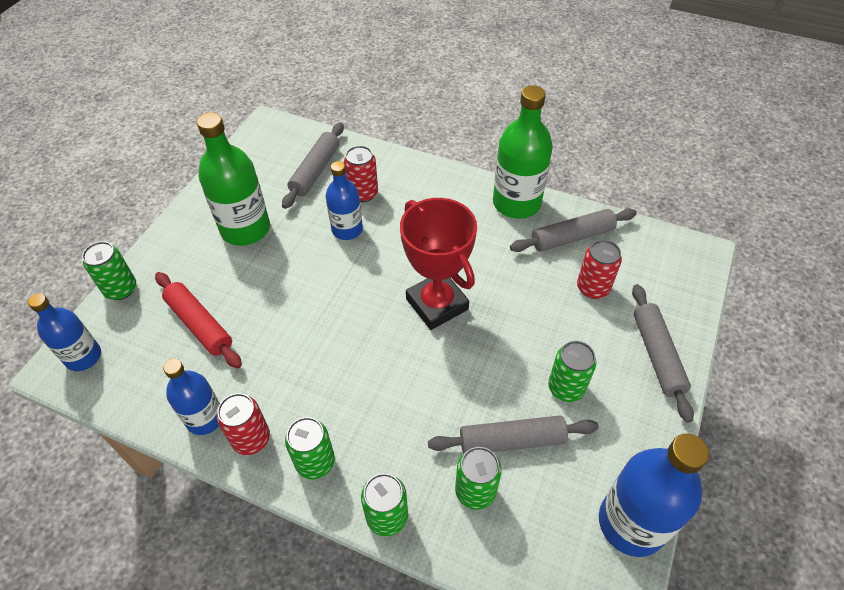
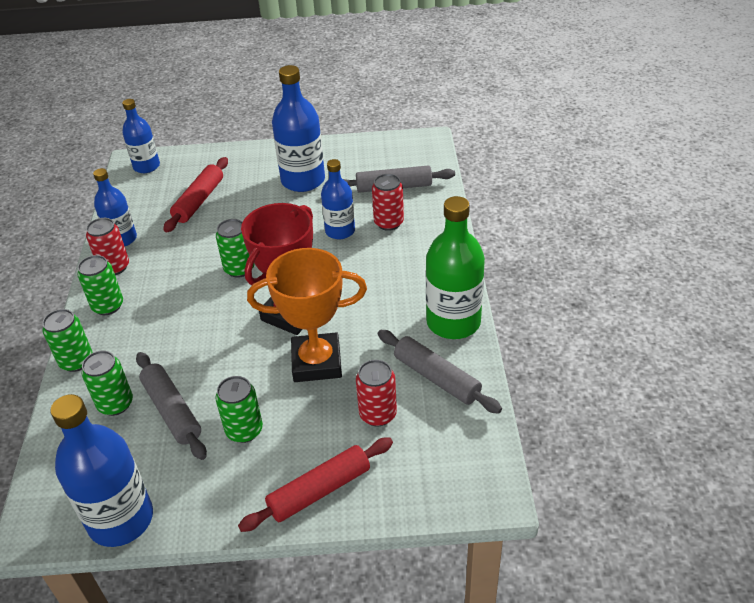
camera: 65 degrees right, 10 degrees down
(121, 289) = (210, 154): green can -> green can (239, 269)
(245, 229) = (303, 180): green bottle -> blue bottle
(511, 307) = (317, 362): none -> orange trophy
(657, 355) = (319, 491): grey rolling pin -> red rolling pin

